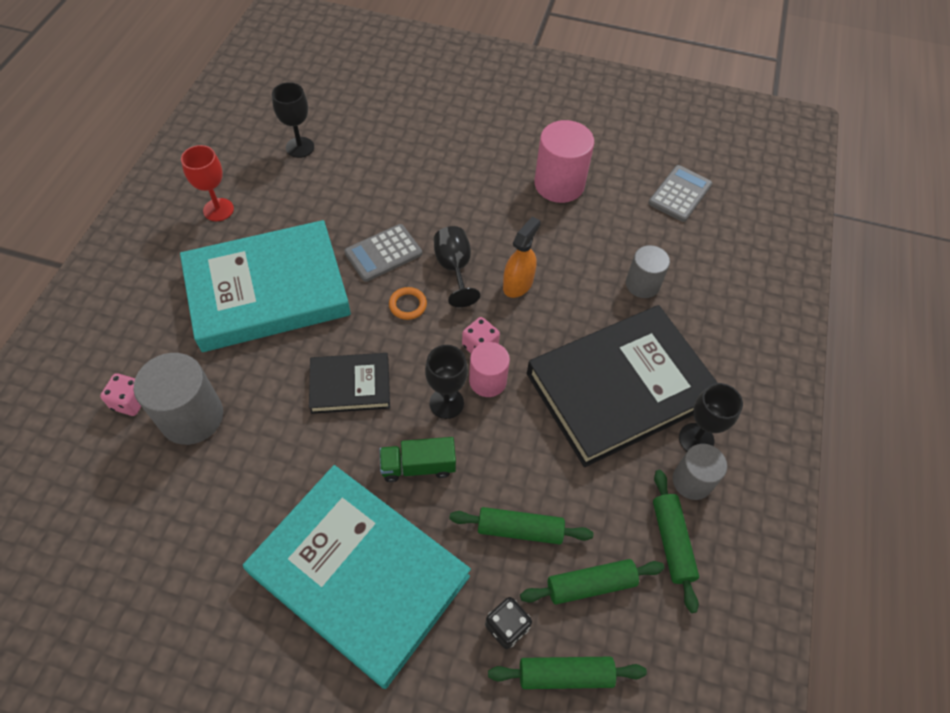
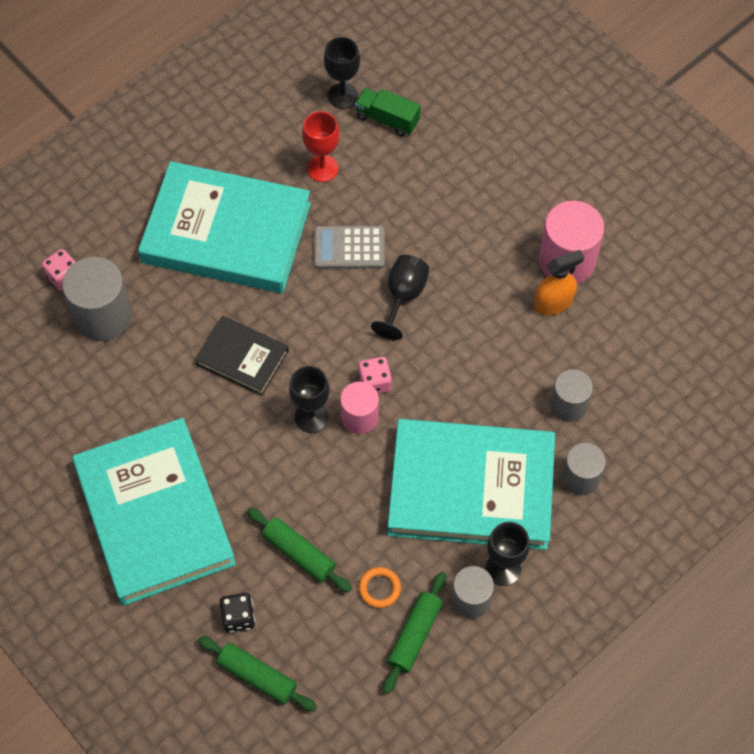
camera: 35 degrees right, 5 degrees up
(218, 210) = (231, 128): red goblet -> red goblet (322, 168)
(408, 305) = (338, 310): orange ring -> orange ring (379, 588)
(418, 466) = (253, 457): green truck -> green truck (387, 119)
(518, 284) = (451, 342): orange spray bottle -> orange spray bottle (553, 303)
(590, 585) = (324, 627): green rolling pin -> none
(620, 388) = (471, 488): black book -> turquoise book
(680, 194) = (683, 333): grey calculator -> none
(695, 333) = (580, 478): none -> grey cylinder

